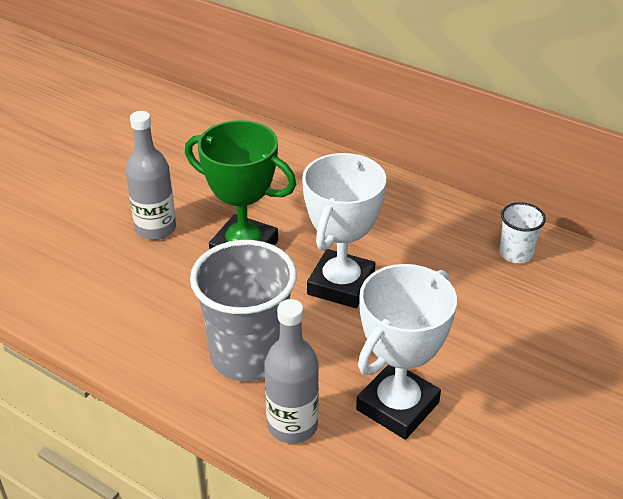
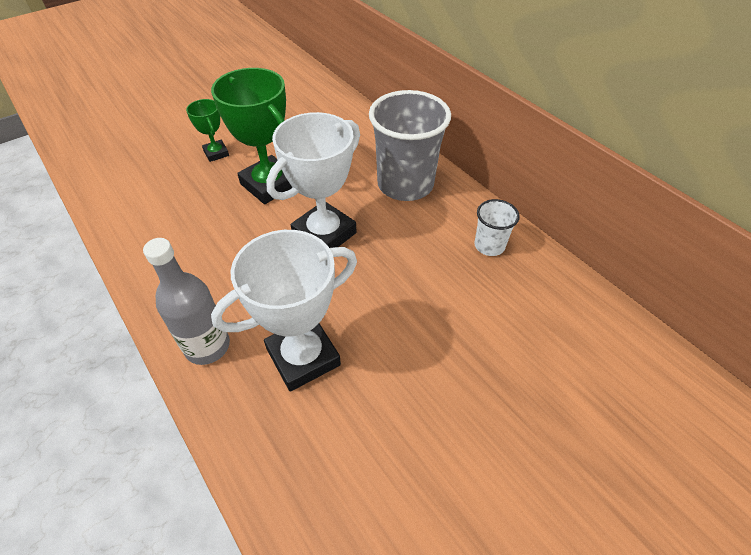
camera: 20 degrees right, 10 degrees up
(156, 228) = (216, 153): grey bottle -> green trophy
(248, 355) = (214, 274): grey cup -> grey cup (405, 184)

